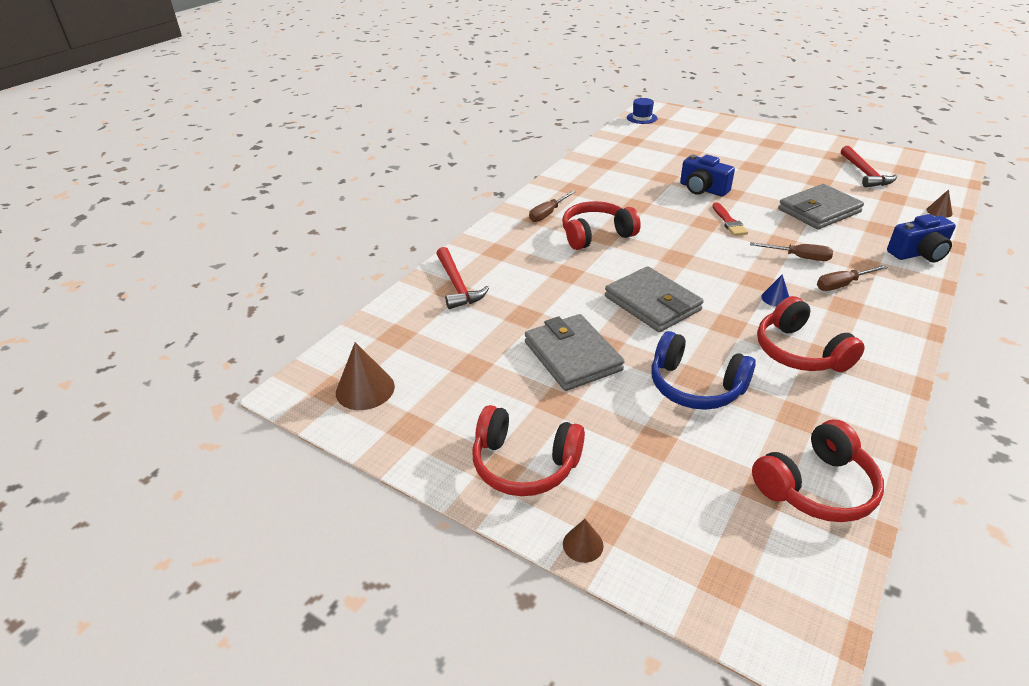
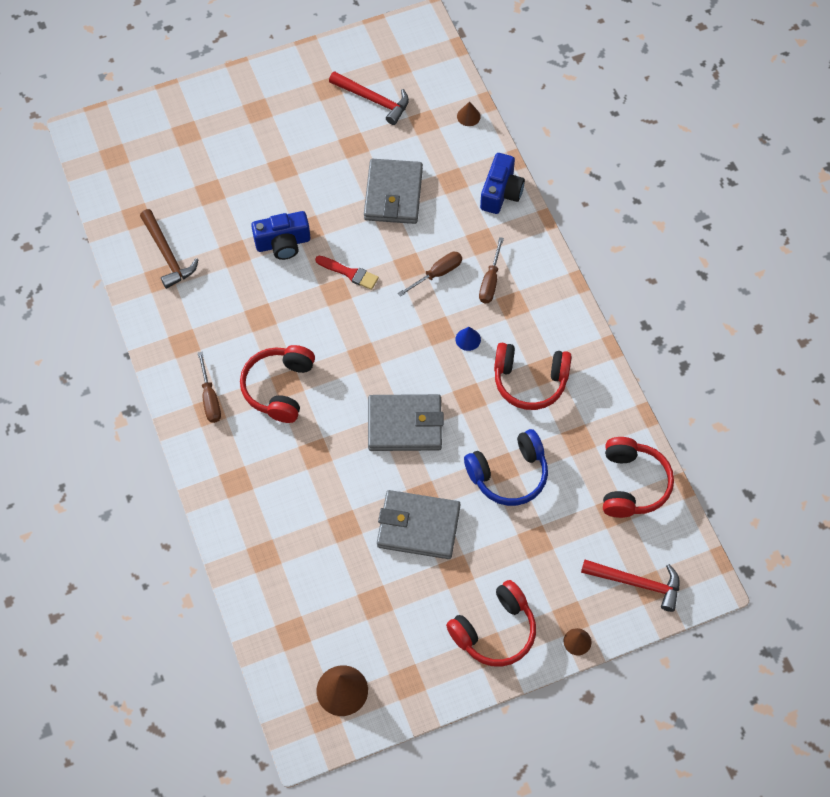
camera: 55 degrees left, 25 degrees up
(457, 285) = (261, 547): red hammer -> red hammer (636, 583)
(624, 158) = (167, 255): none -> brown hammer
(642, 118) = (96, 164): blue hat -> none

